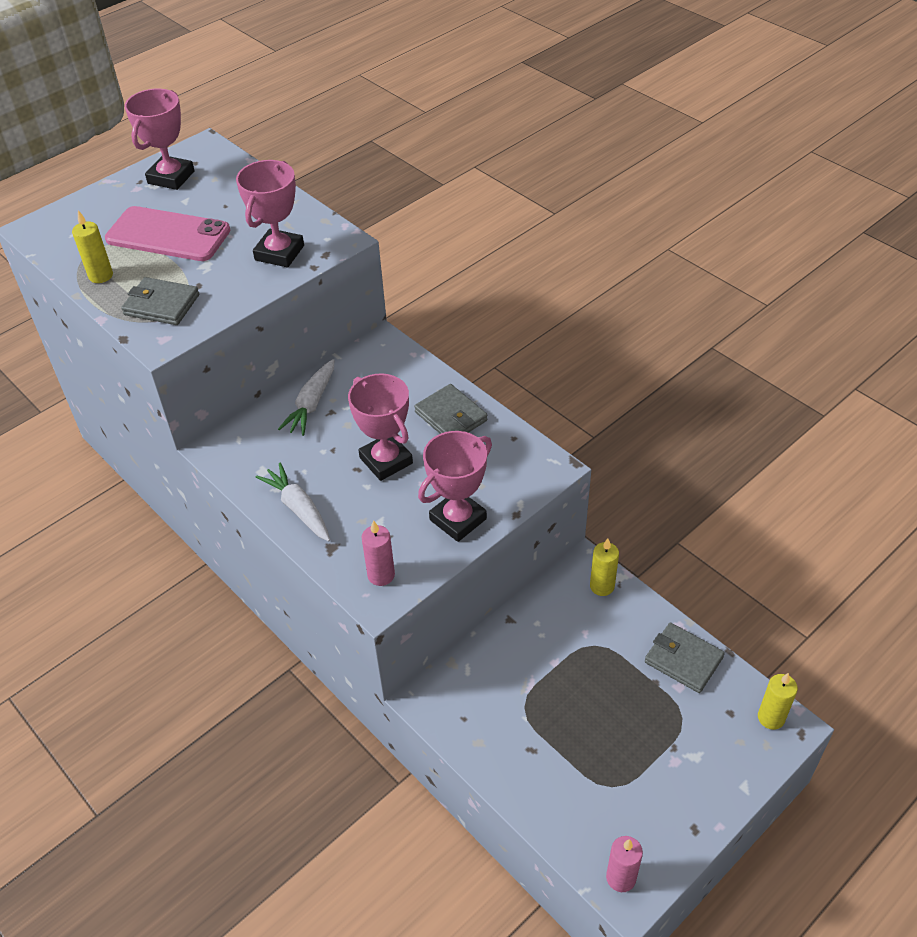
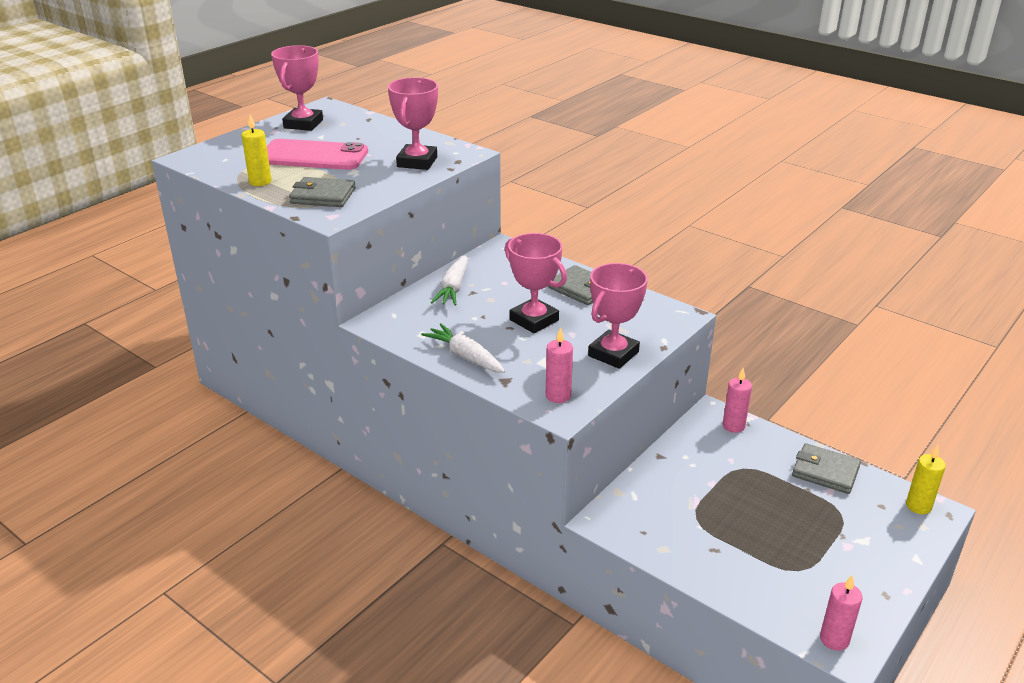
camera: 10 degrees left, 15 degrees down
(602, 586) = (733, 426): yellow candle -> pink candle

